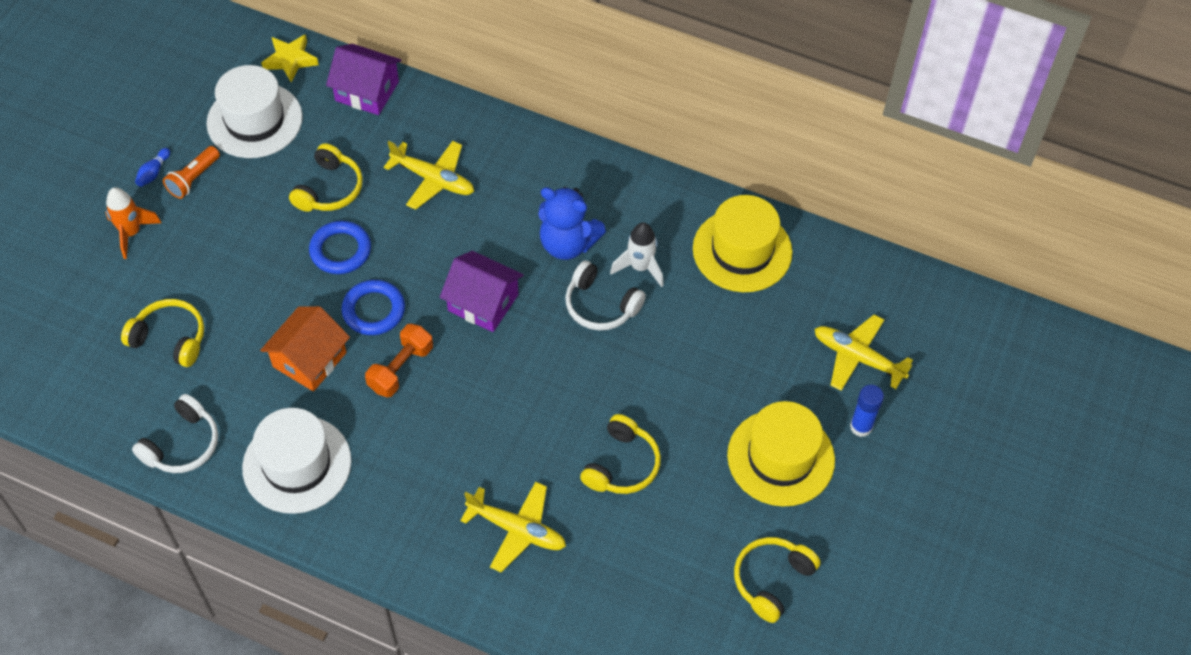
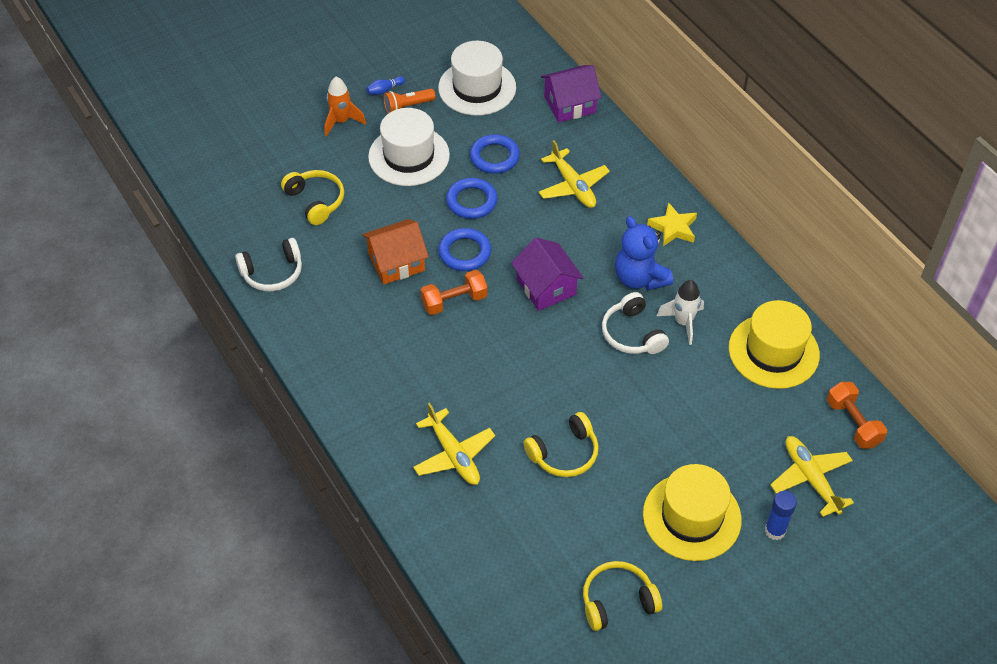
camera: 35 degrees right, 5 degrees down
(290, 60) = (531, 59): yellow star -> yellow star (673, 228)
(297, 464) = (336, 326): white hat -> white hat (409, 156)
(329, 189) = (494, 157): yellow headphones -> blue ring
(367, 91) = (570, 104): purple house -> purple house turned 75 degrees counterclockwise
(858, 282) = (853, 423): none -> orange dumbbell

